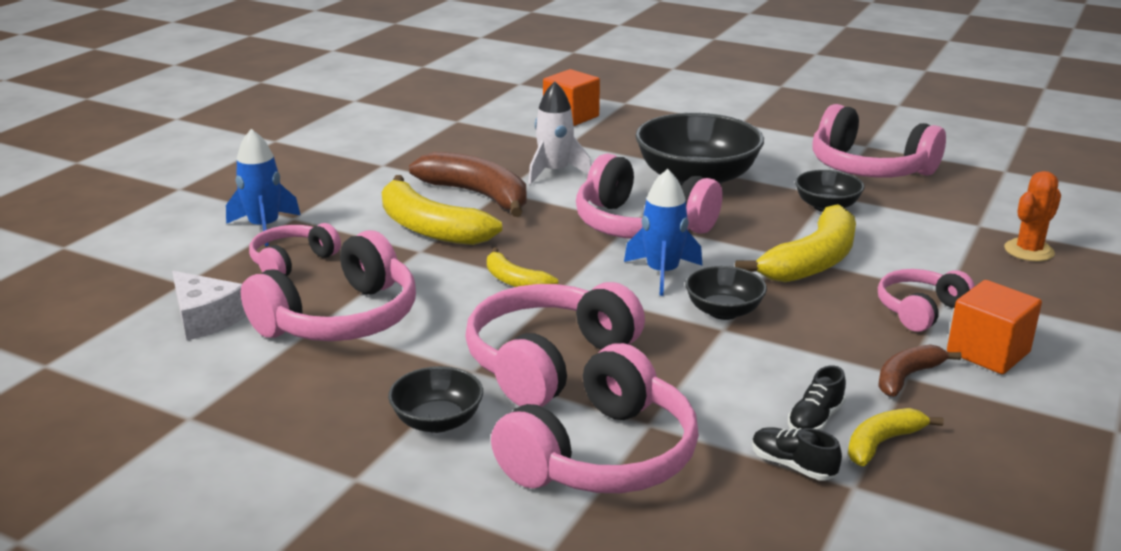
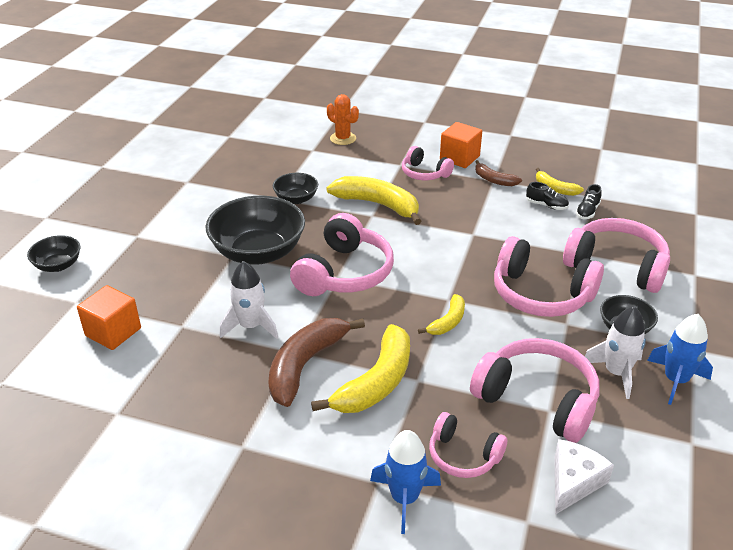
camera: 100 degrees left, 10 degrees up
(350, 389) = (616, 373): none -> white rocket
(662, 273) = (413, 259): blue rocket -> blue rocket (675, 380)
(723, 311) = (452, 234): black bowl -> black bowl (58, 265)
(869, 168) = (229, 182): pink headphones -> none

